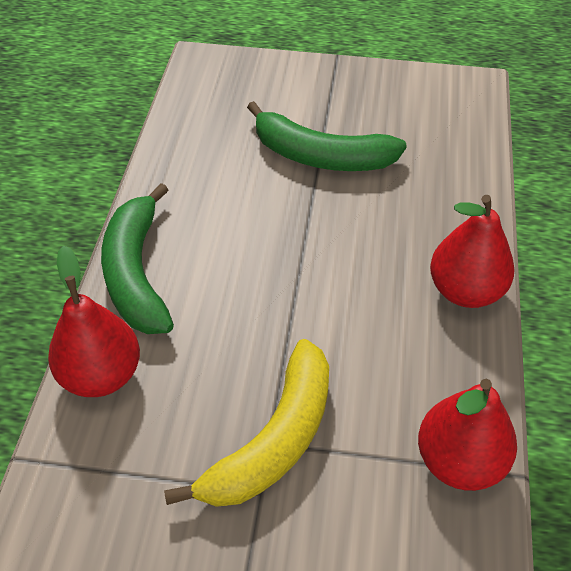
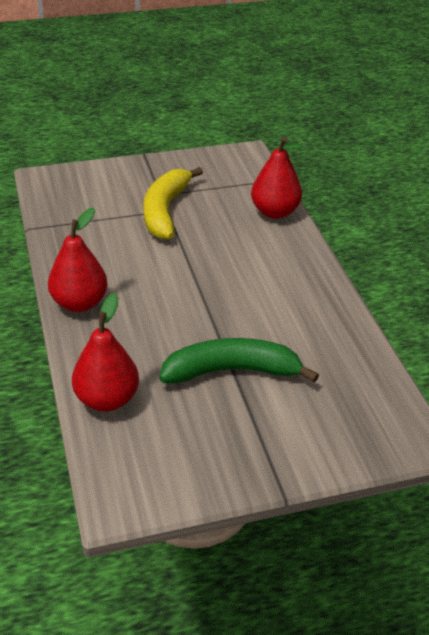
camera: 155 degrees right, 10 degrees down
(137, 273) = (301, 258): green banana -> none
(459, 461) = (64, 225): red pear -> red pear (107, 399)

